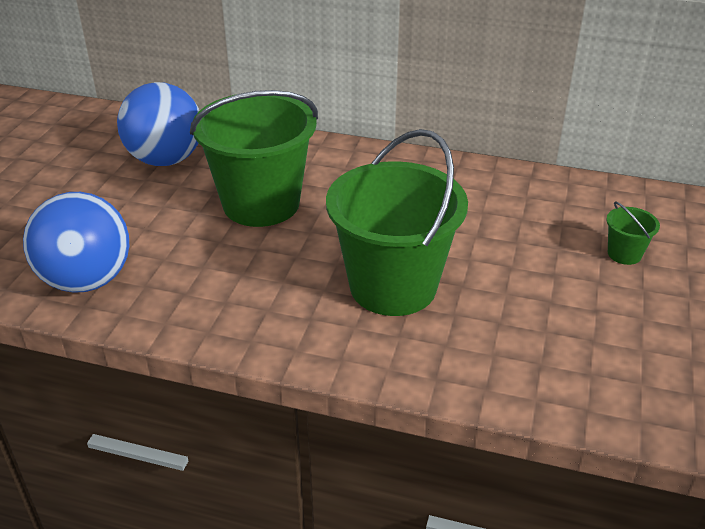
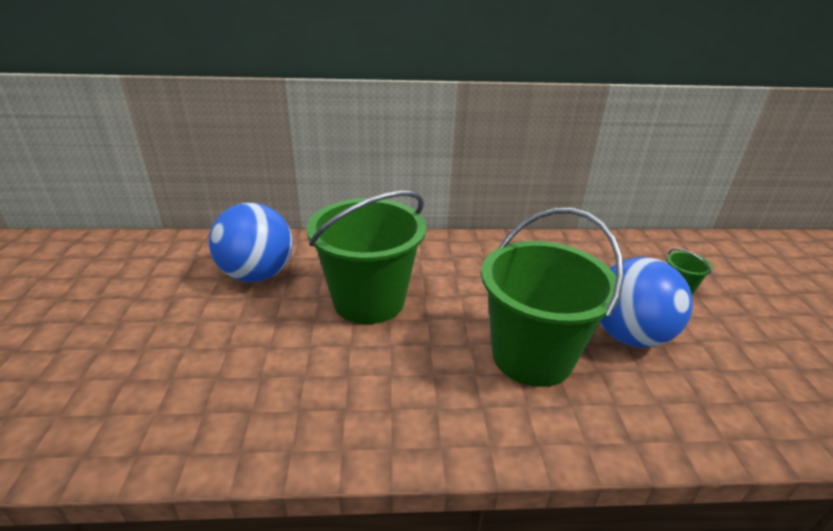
camera: 20 degrees left, 5 degrees down
(87, 280) = (232, 419): blue ball -> blue ball (629, 335)

